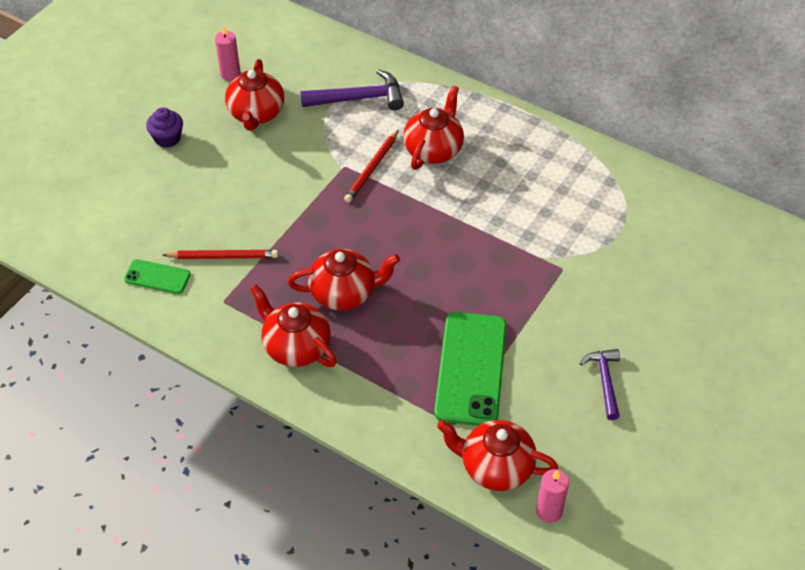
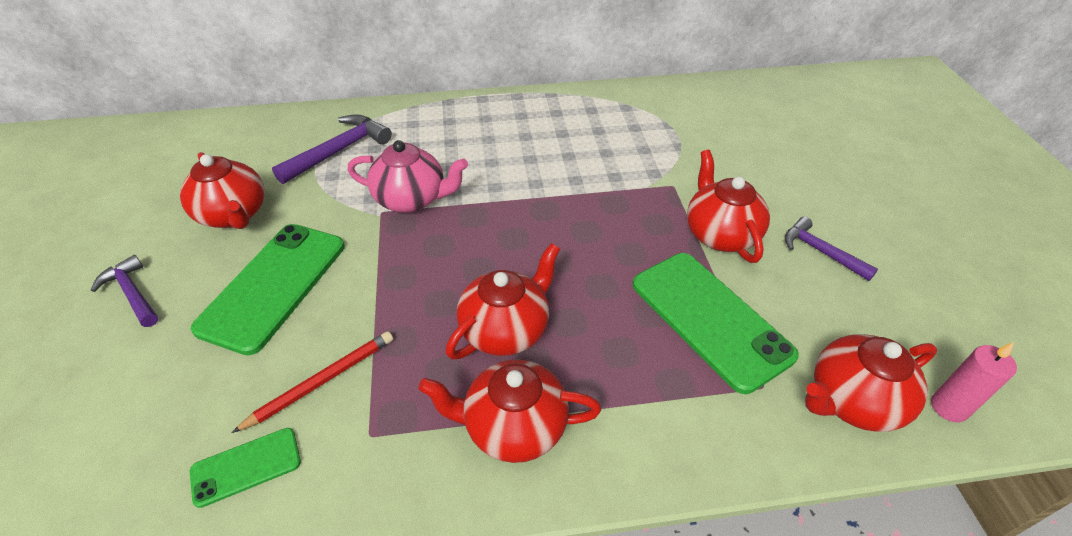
camera: 40 degrees left, 5 degrees down
(167, 138) = (132, 293): purple cupcake -> purple hammer
(230, 74) = (169, 194): pink candle -> none
(242, 181) = (274, 286): none -> green phone
(372, 168) = (412, 199): red pencil -> pink teapot
(434, 149) = (455, 155): red teapot -> red teapot (720, 234)

